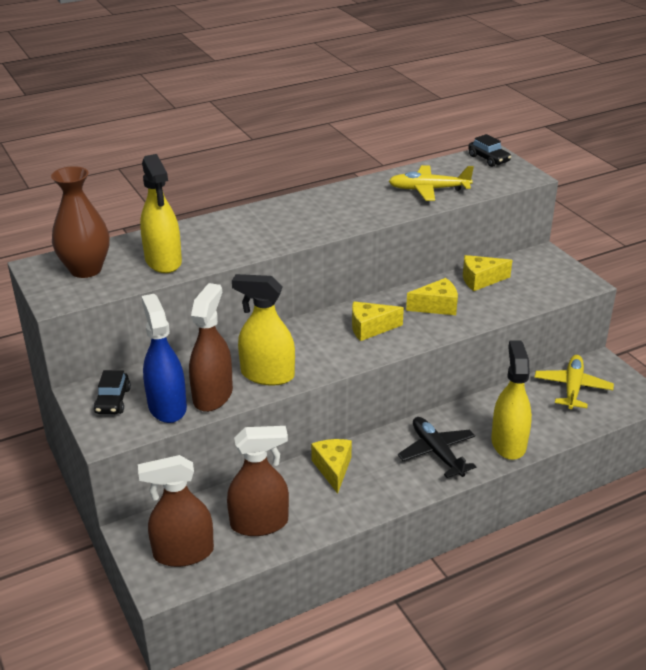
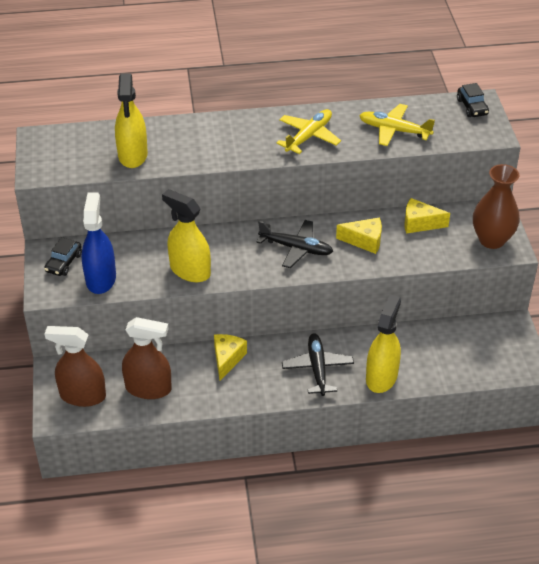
camera: 20 degrees right, 10 degrees up
(86, 269) = (70, 149): brown vase -> brown vase (492, 240)
(213, 395) = (139, 278): brown spray bottle -> none
(370, 328) = (296, 248): yellow cheese -> black plane
(572, 388) = (469, 341): yellow plane -> yellow plane (308, 136)

